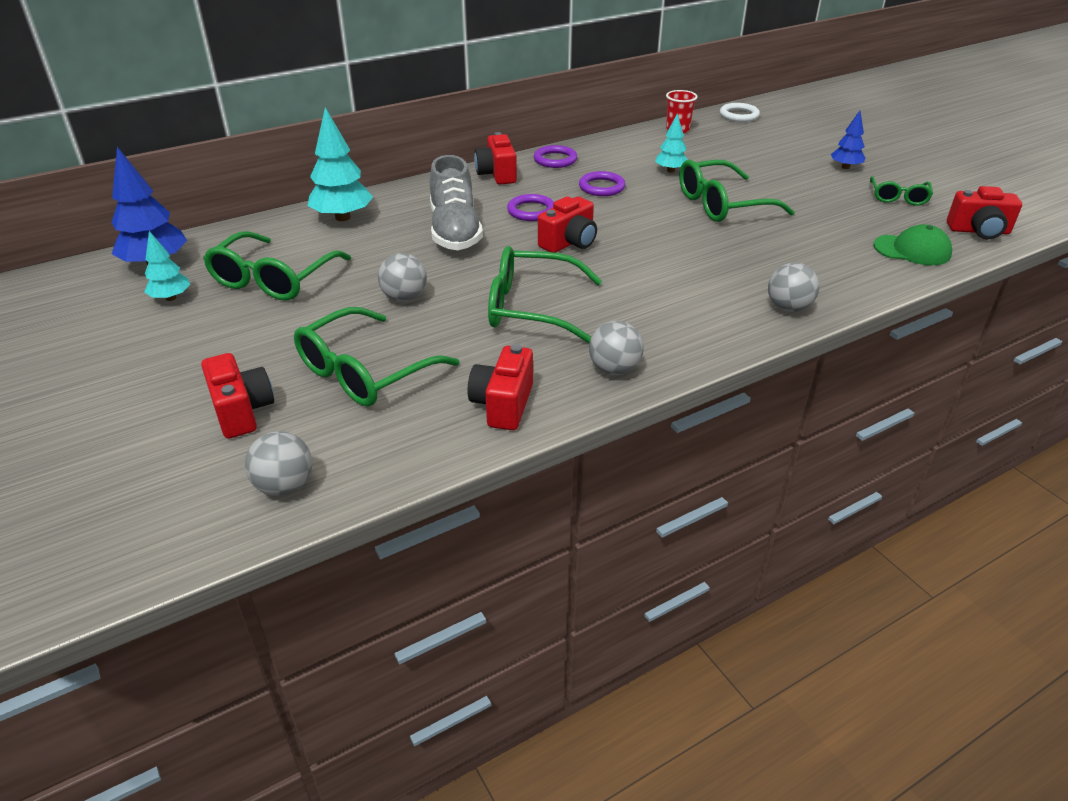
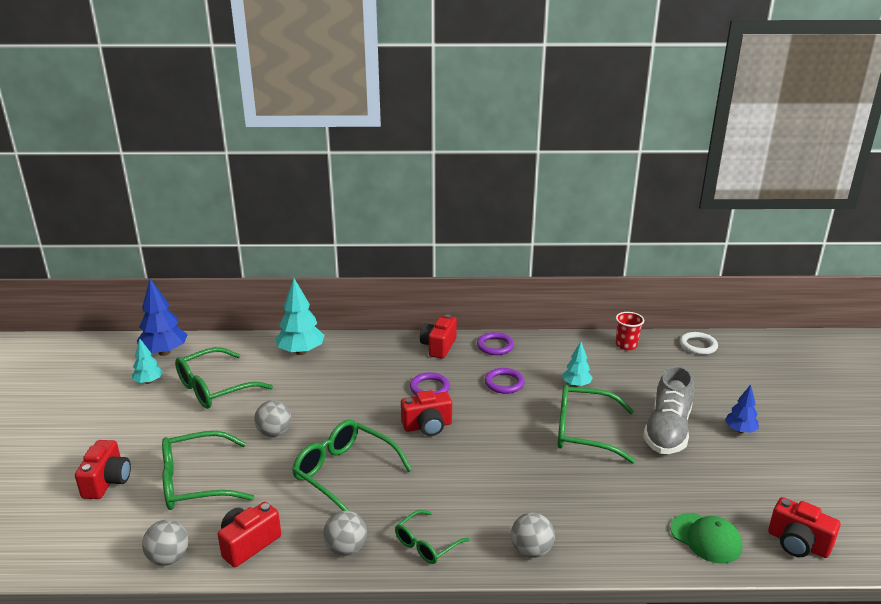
camera: 30 degrees right, 10 degrees down
(285, 486) = (78, 545): grey ball -> grey ball (169, 558)
(455, 231) = (360, 388): grey shoe -> grey shoe (667, 430)
(898, 197) = (756, 479): green glasses -> green glasses (427, 544)

